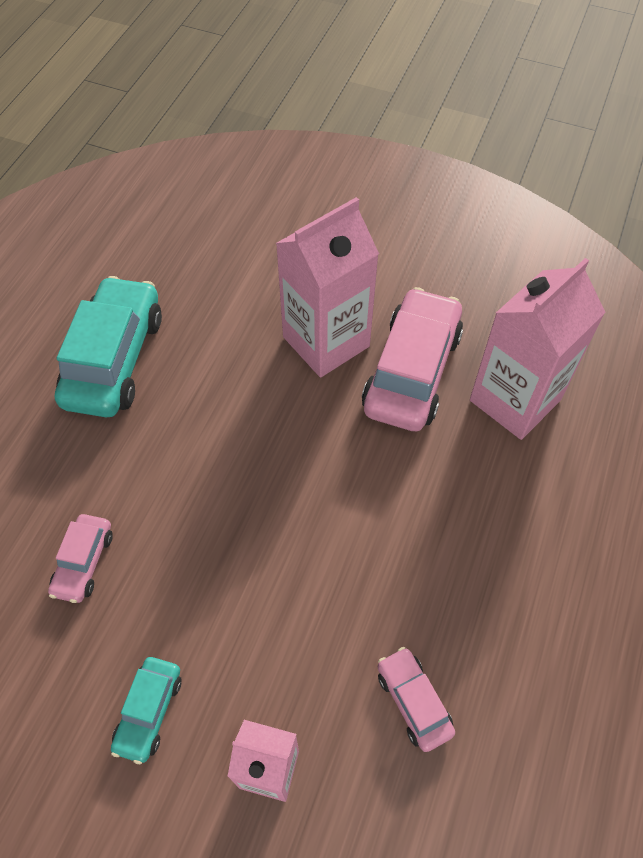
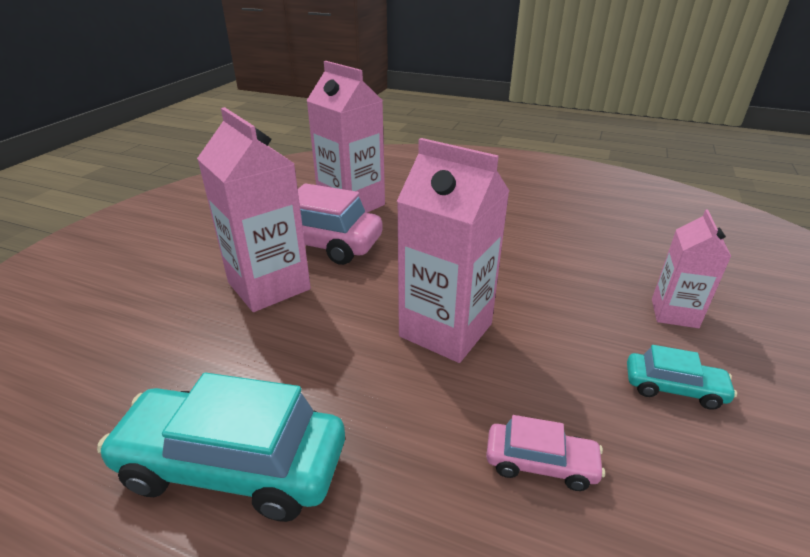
camera: 90 degrees left, 25 degrees down
(250, 502) = (445, 330): none -> pink carton
(413, 701) = (588, 251): pink car -> none

